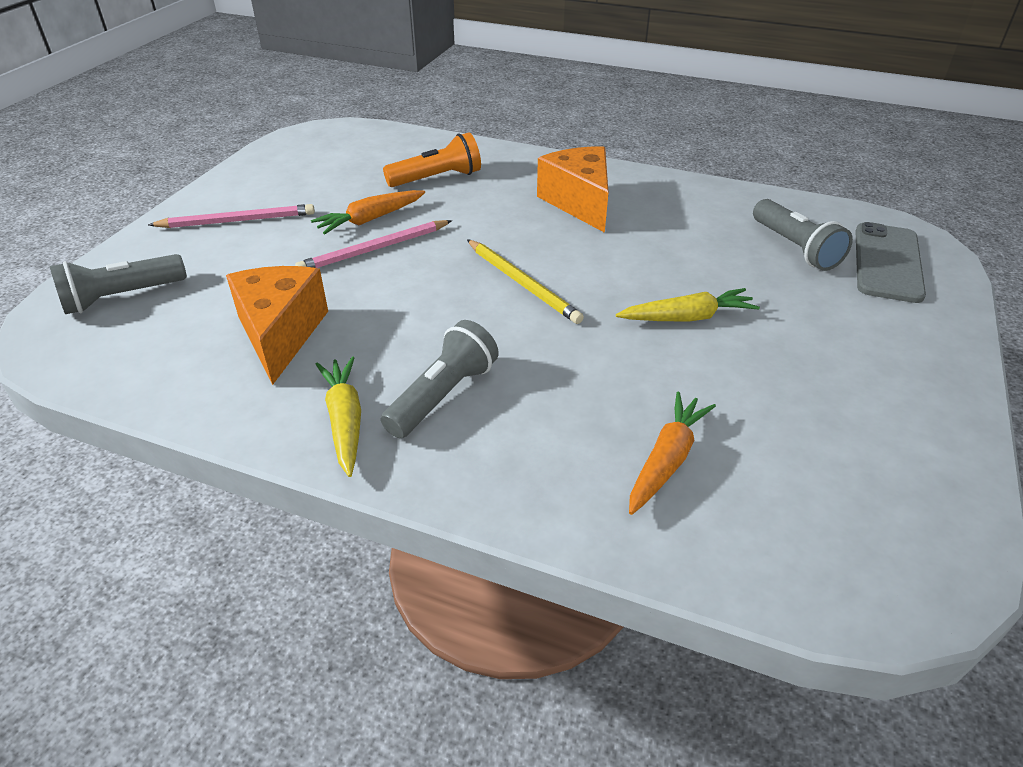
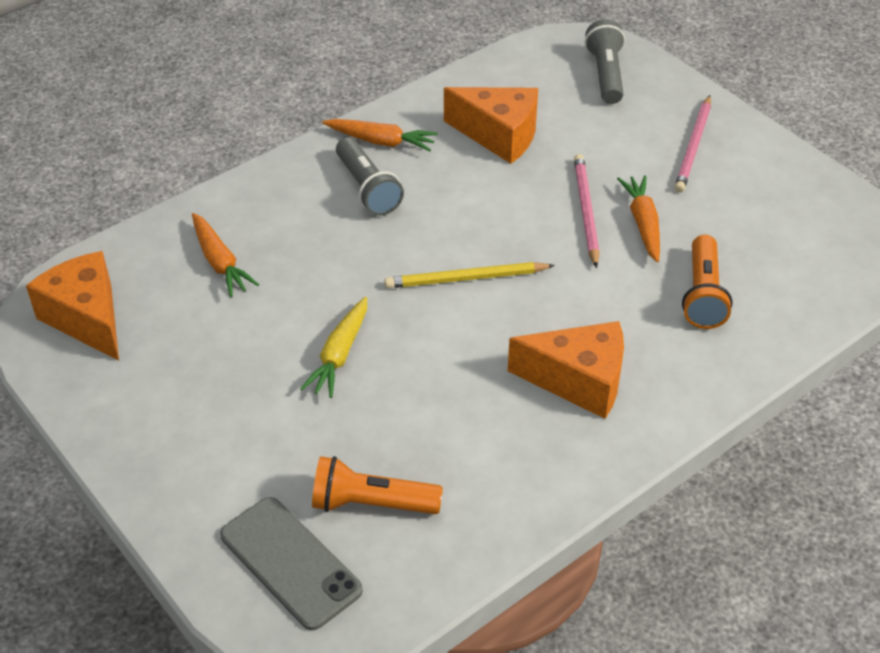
camera: 120 degrees right, 5 degrees up
(345, 421) = (381, 141): yellow carrot -> orange carrot
(795, 248) = (371, 503): grey flashlight -> orange flashlight
(871, 532) = (87, 318): none -> orange cheese

